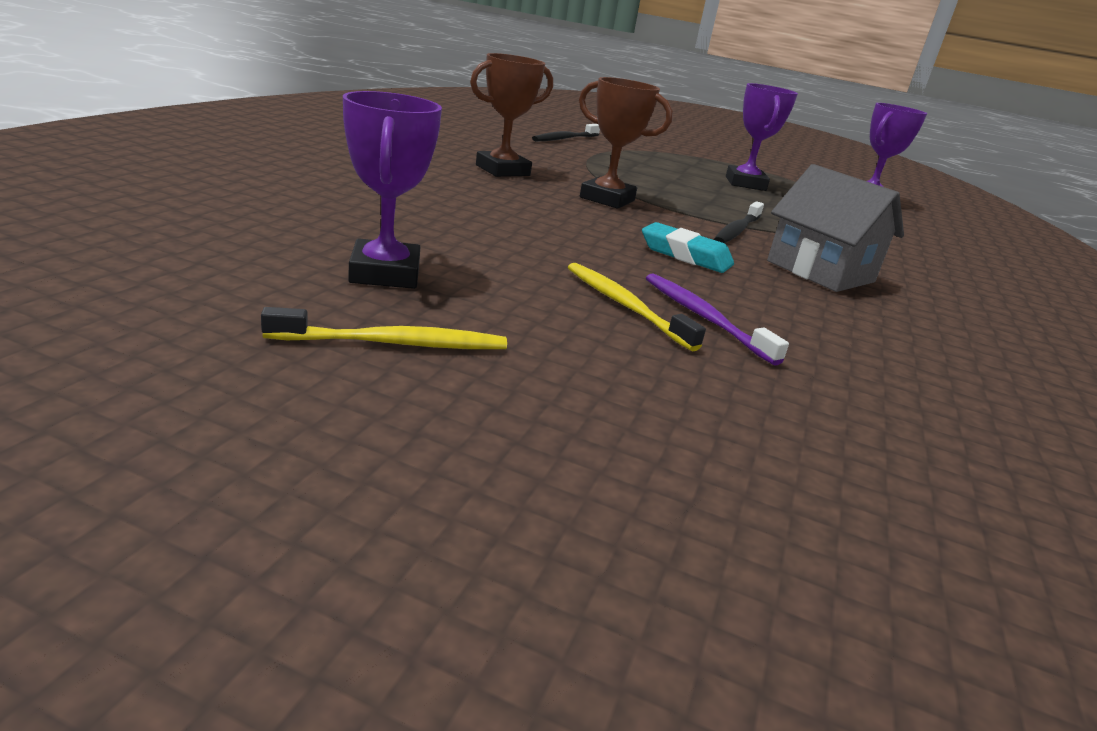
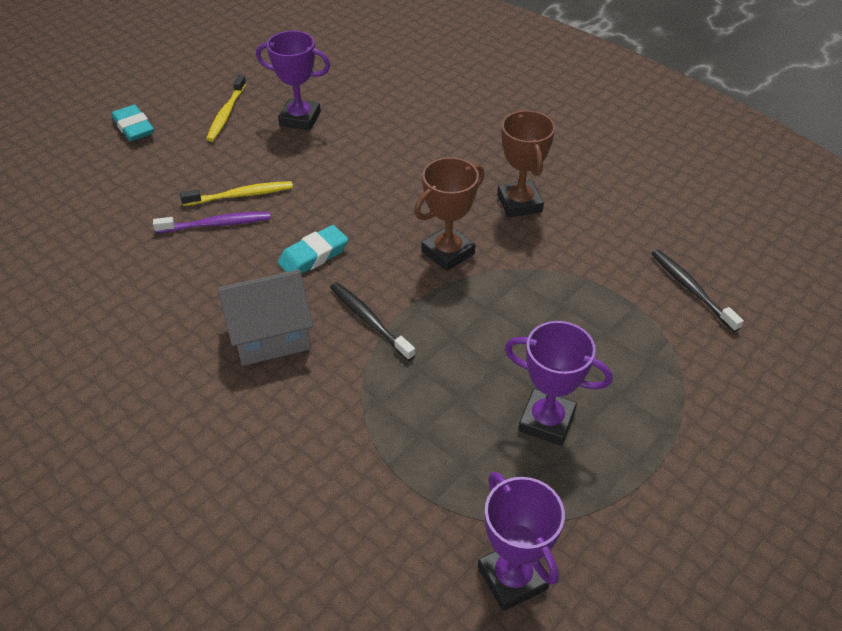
camera: 115 degrees right, 20 degrees up
(509, 464) = (133, 127): none -> turquoise eraser

